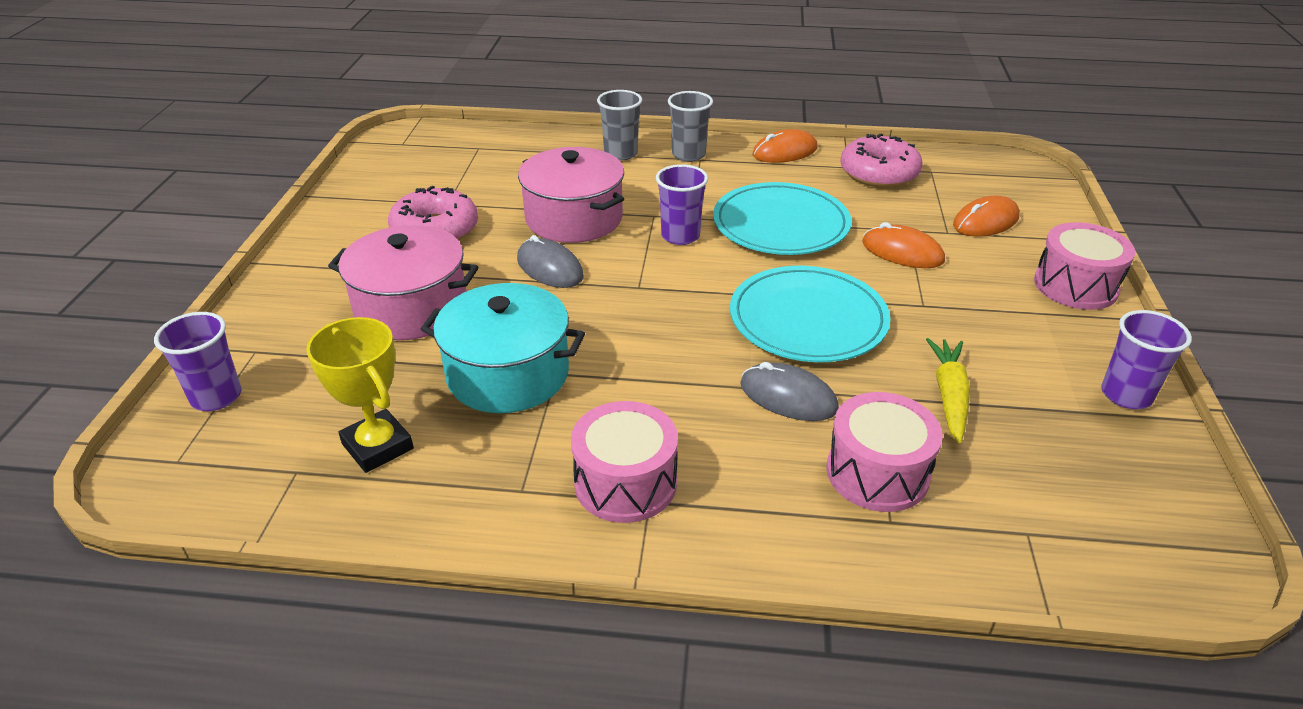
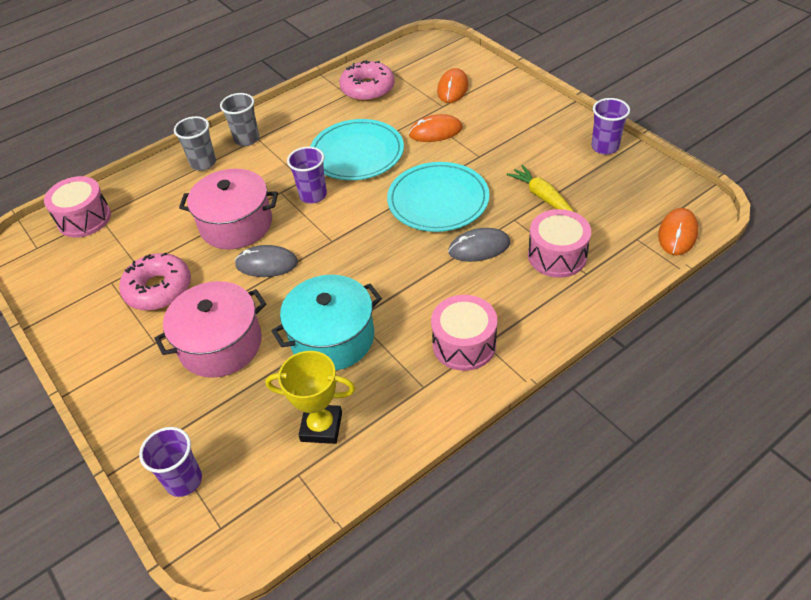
camera: 40 degrees left, 10 degrees up
(784, 152) = (300, 104): orange mouse -> orange mouse (677, 234)
(1075, 286) = (529, 102): pink drum -> pink drum (84, 218)

